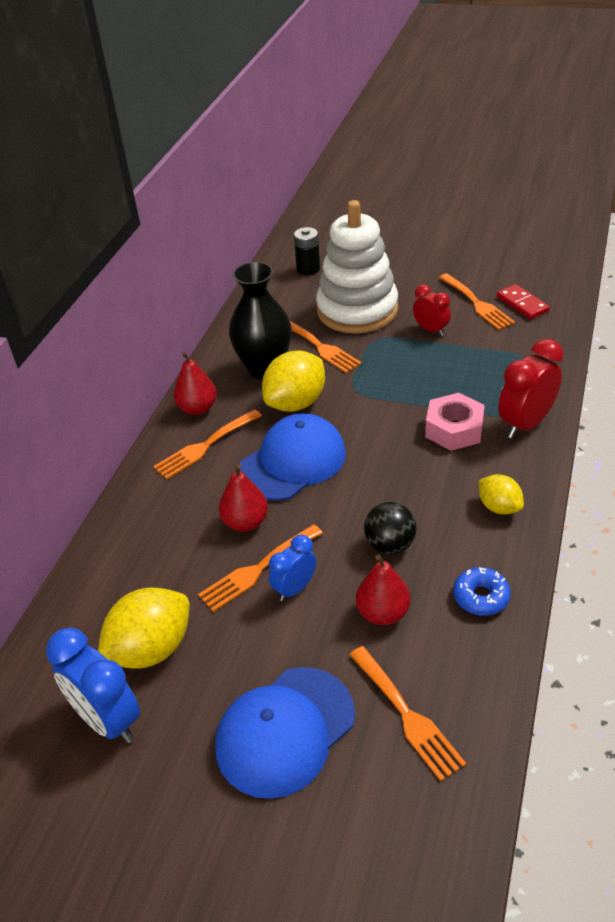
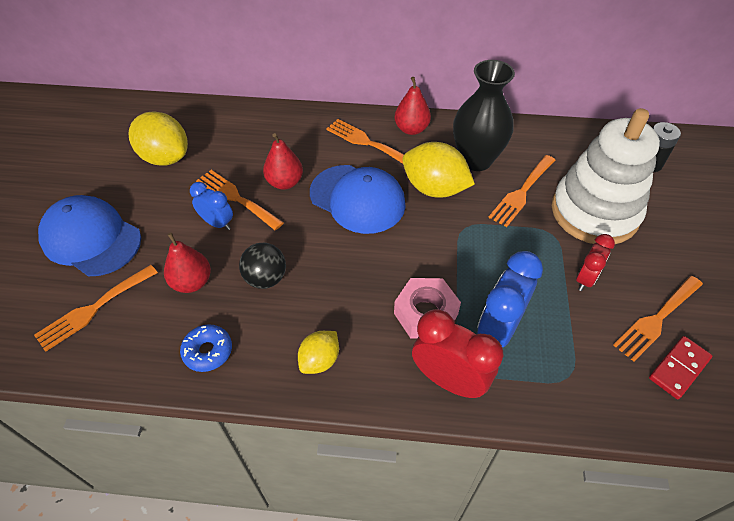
camera: 75 degrees right, 10 degrees up
(108, 720) = (112, 150): blue clock -> blue clock (499, 329)

